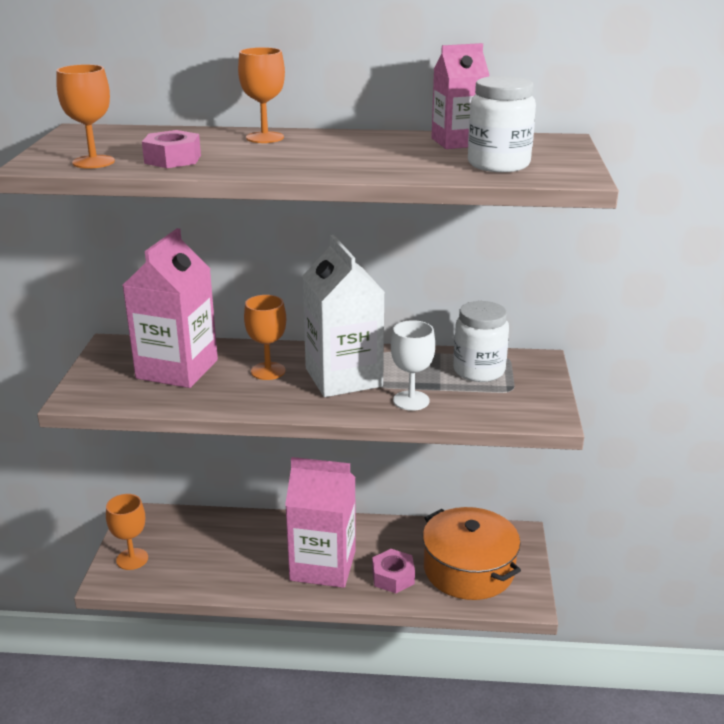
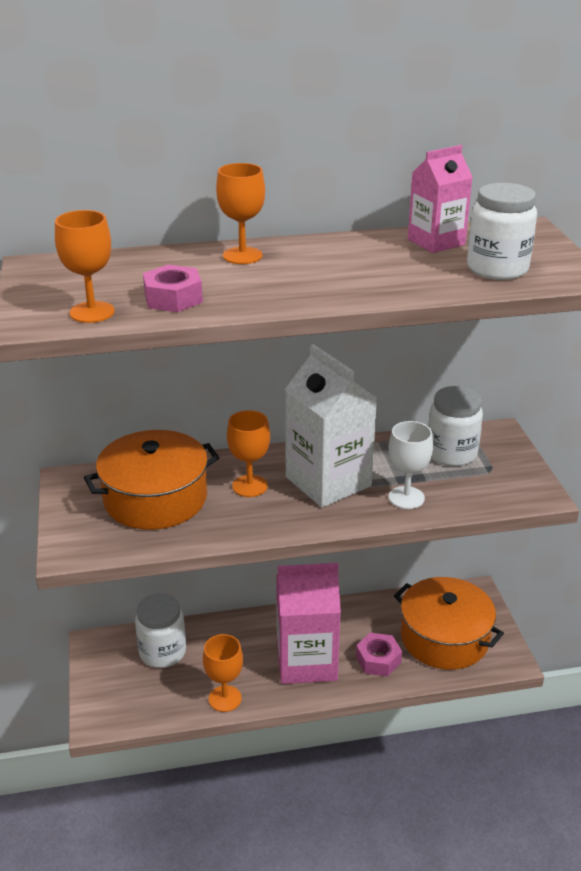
camera: 15 degrees left, 5 degrees up
(132, 559) = (111, 693): orange goblet -> orange goblet (225, 698)
(177, 369) = (155, 498): pink carton -> orange pot
(194, 533) = (162, 652): none -> white jar

